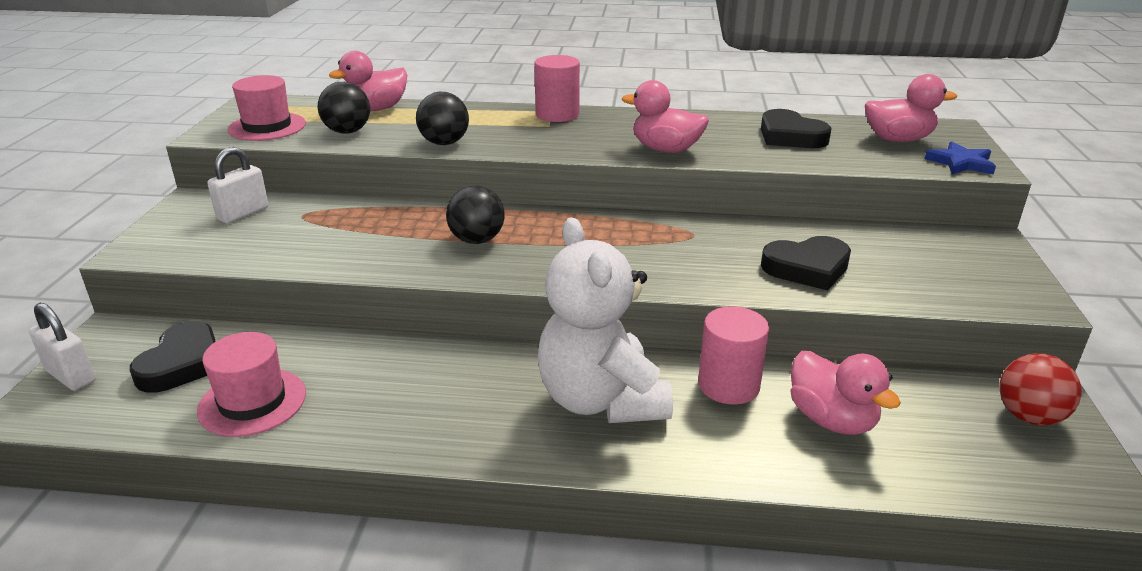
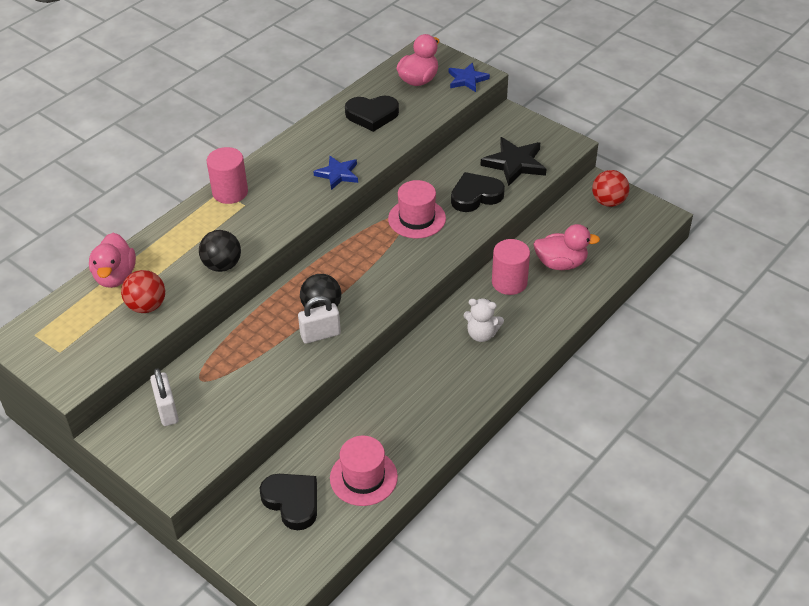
camera: 55 degrees left, 15 degrees up
(71, 376) = (258, 561): white padlock -> white padlock (320, 335)
(267, 127) = (88, 347): pink hat -> pink hat (417, 218)
(347, 131) = (147, 306): black ball -> red ball
(601, 400) = (481, 334): white teddy bear -> white teddy bear, size x0.48
(666, 149) = (337, 174): pink duck -> blue star
(807, 268) = (475, 196): black heart -> black heart turned 135 degrees counterclockwise
(915, 274) = (514, 163): none -> black star

